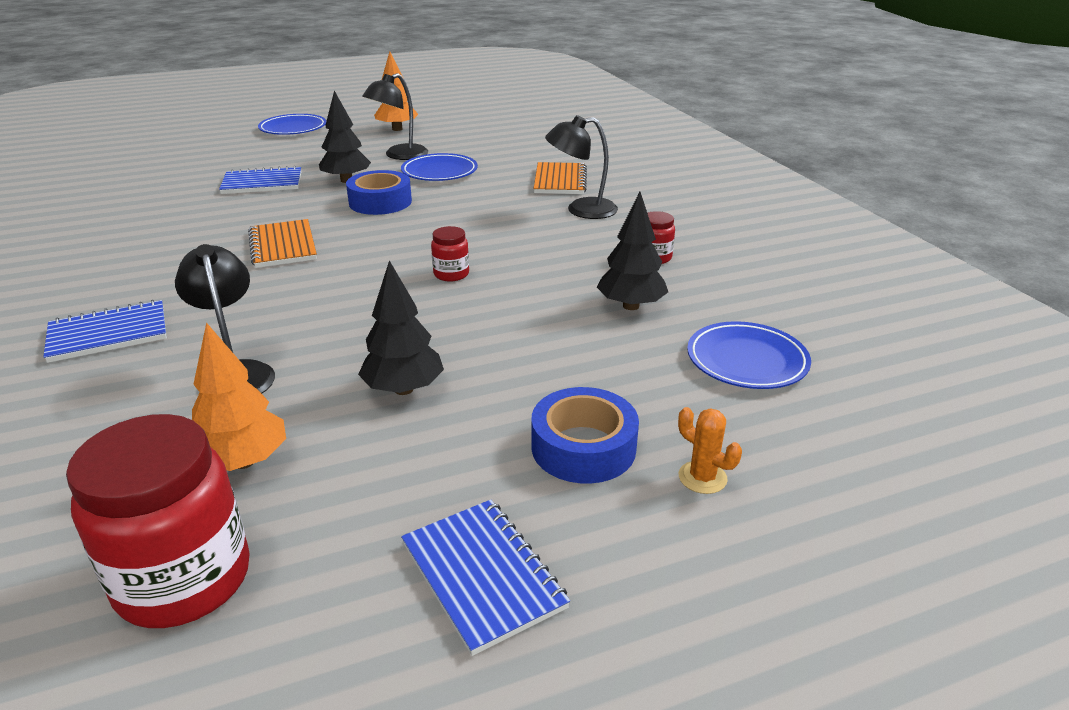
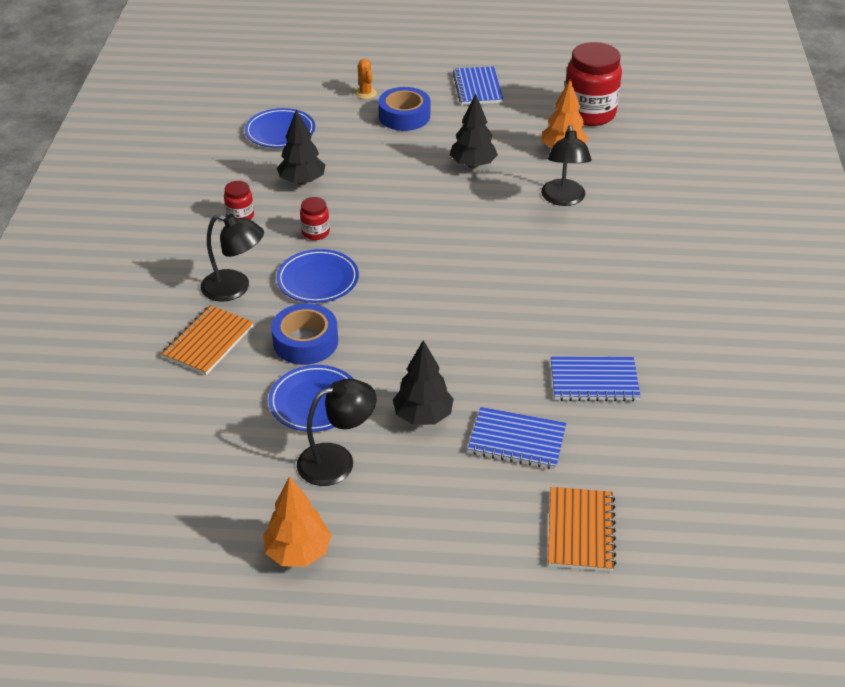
camera: 155 degrees left, 10 degrees up
(108, 334) = (645, 252): blue notebook -> blue notebook (594, 381)
(283, 246) = (514, 315): orange notebook -> orange notebook (580, 531)
(293, 128) = (446, 613): blue plate -> blue plate (318, 280)
(380, 202) = (405, 359): blue tape -> blue tape (305, 342)
(451, 274) = (397, 242): red jar -> red jar (315, 232)

